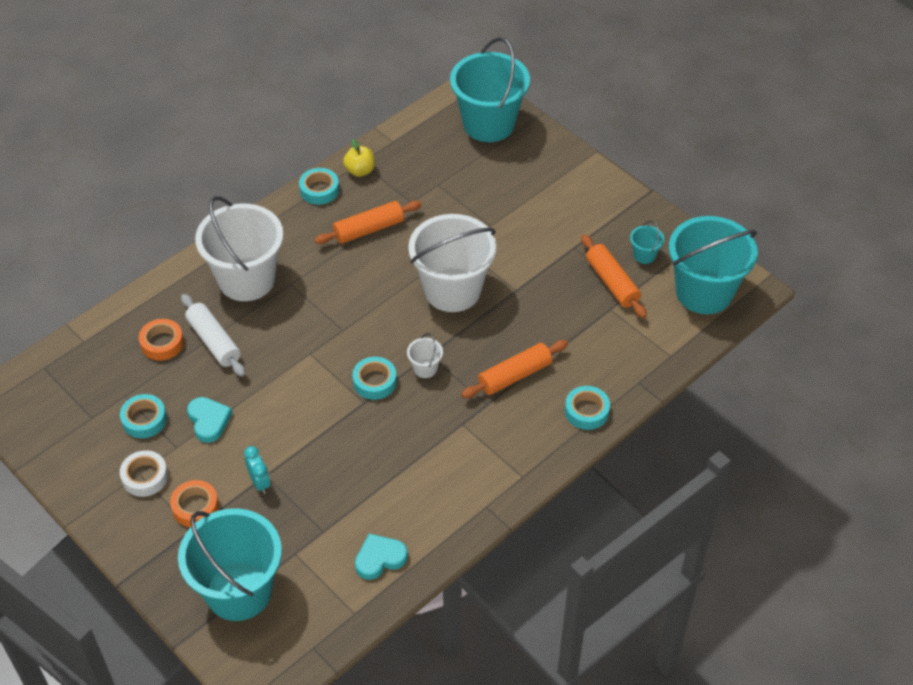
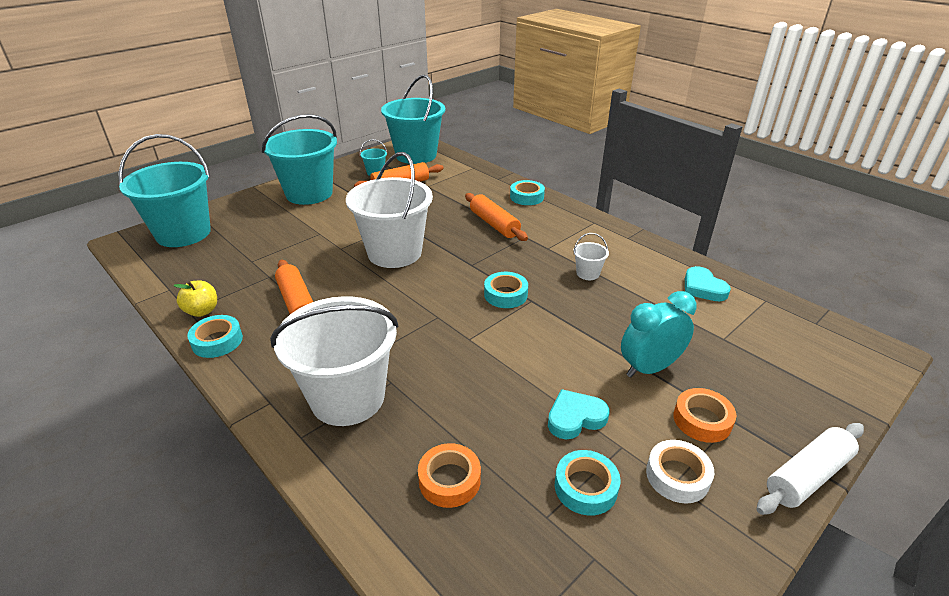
camera: 90 degrees left, 15 degrees down
(214, 341) = (448, 422): white rolling pin -> white rolling pin (807, 476)
(239, 591) = (789, 376): turquoise bucket -> turquoise bucket (309, 193)
(259, 482) = (649, 368): turquoise clock -> turquoise clock, size x1.70
(425, 368) = (488, 266): white bucket -> white bucket (587, 273)

